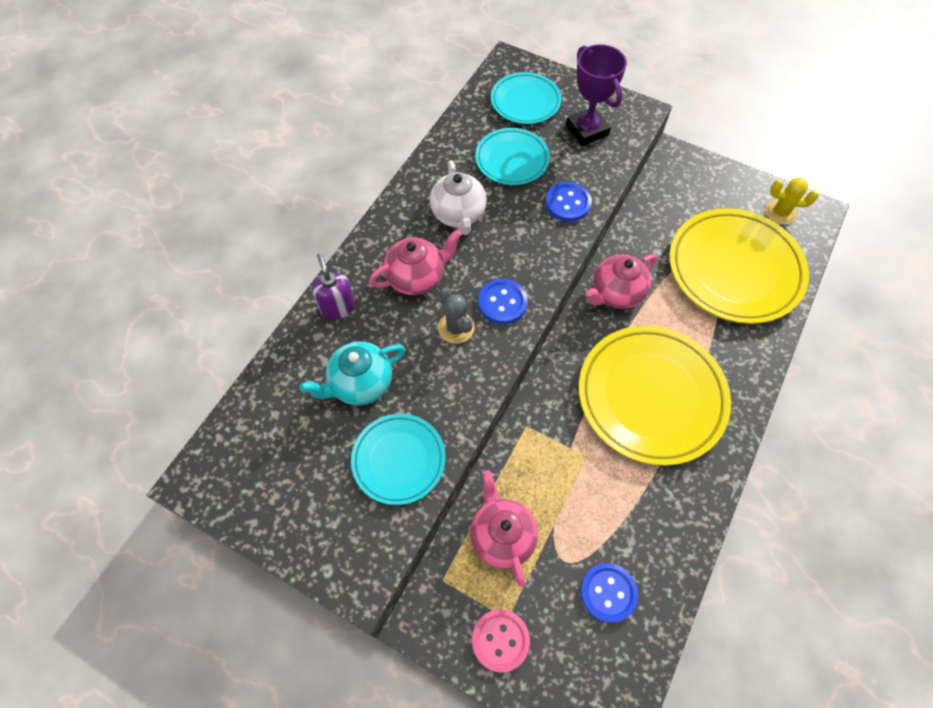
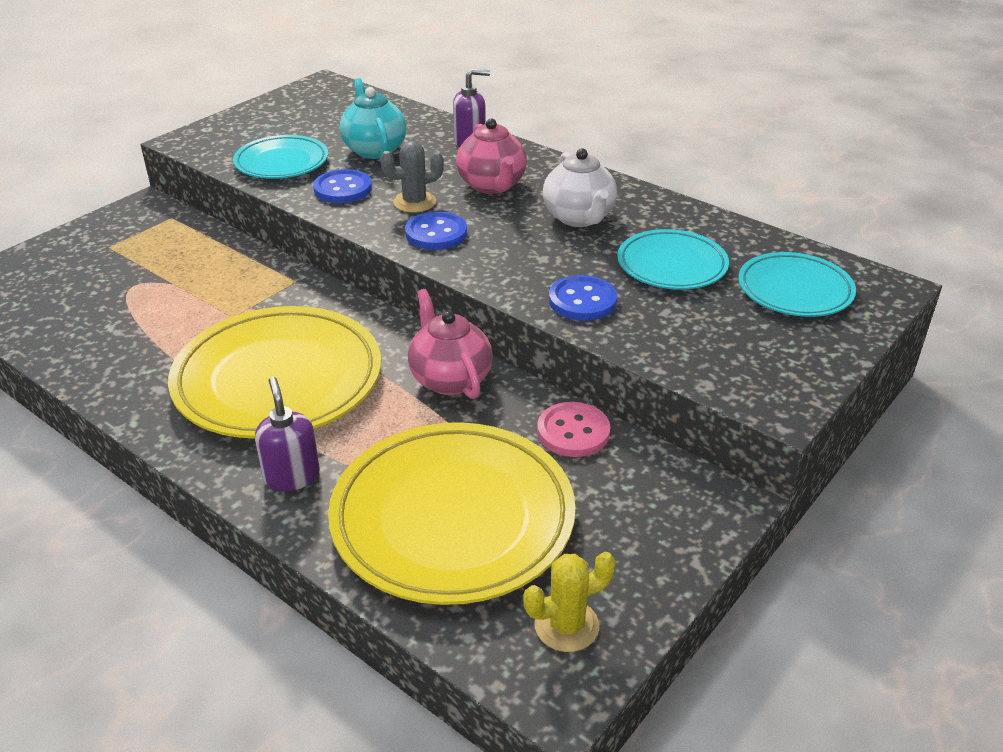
camera: 100 degrees right, 25 degrees down
(458, 215) = (579, 218): white teapot -> white teapot turned 105 degrees counterclockwise
(500, 640) = (93, 241): pink button -> pink button (573, 432)
(501, 536) = (187, 252): pink teapot -> none
(587, 130) = (732, 339): purple trophy -> none
(608, 593) = (80, 307): blue button -> blue button (343, 189)
(735, 358) = (292, 476): none -> purple soap dispenser
(780, 212) = (566, 626): yellow cactus -> yellow cactus turned 45 degrees clockwise

